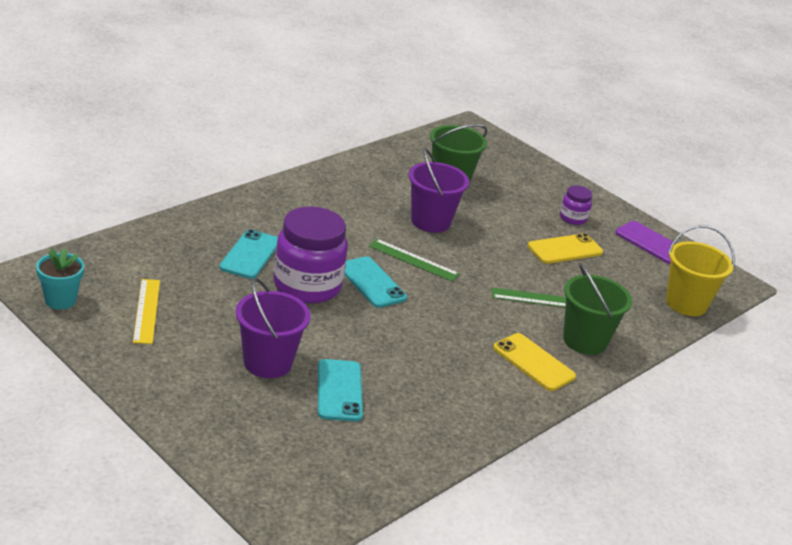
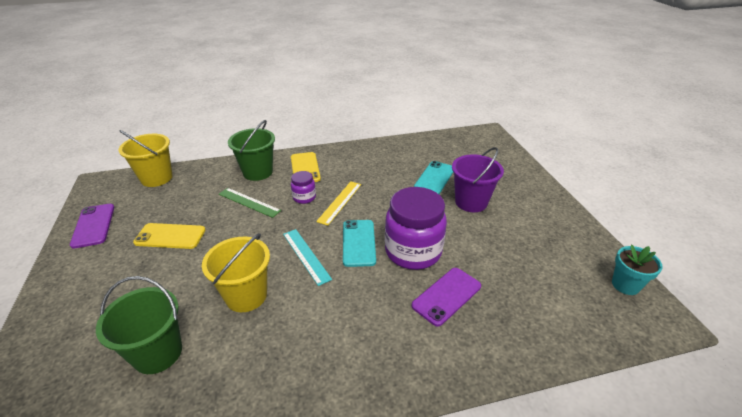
camera: 145 degrees left, 5 degrees up
(146, 311) = (551, 258): yellow ruler -> yellow ruler (340, 202)
(250, 255) = (446, 296): turquoise phone -> purple phone
(413, 260) = (306, 256): green ruler -> turquoise ruler
(430, 221) = (246, 295): purple bucket -> yellow bucket
(573, 218) = (112, 266): purple jar -> purple jar (304, 197)

